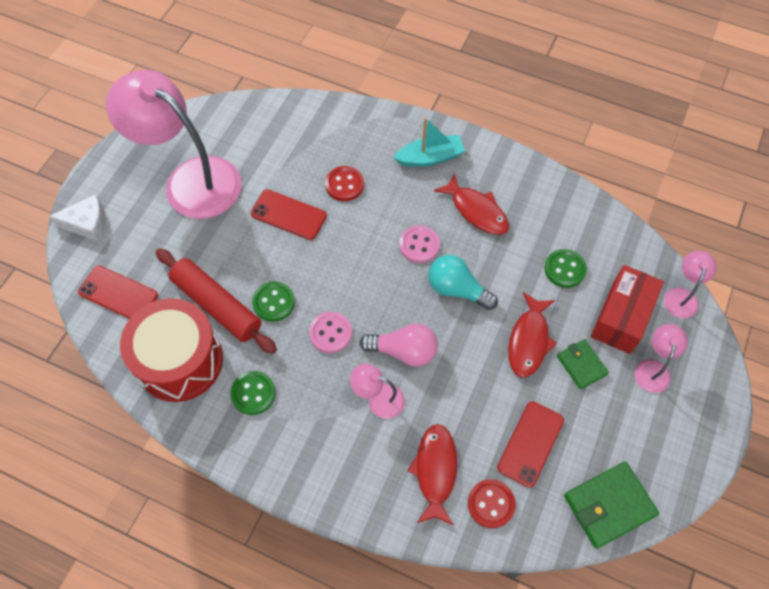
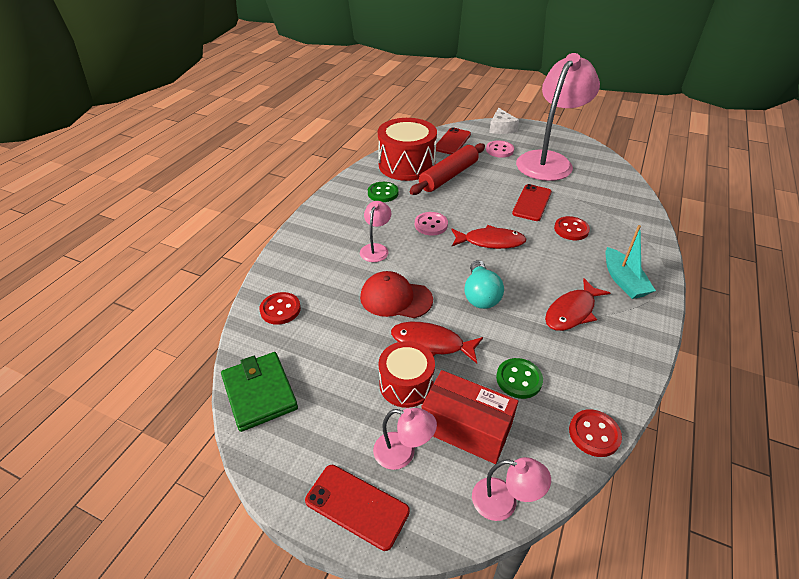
camera: 90 degrees right, 20 degrees down
(273, 302) = (454, 199): green button -> none
(404, 351) = (417, 262): pink light bulb -> none
(419, 245) = (522, 272): pink button -> pink button (499, 150)
(435, 471) = (314, 278): red fish -> red fish (490, 242)
(457, 289) = (480, 295): turquoise light bulb -> turquoise light bulb turned 150 degrees clockwise
(466, 375) = (395, 298): none -> red cap
(530, 444) = (328, 338): red phone -> red phone (357, 506)
(581, 365) = (406, 384): green wallet -> red drum
(613, 223) = (594, 434): none -> red button

